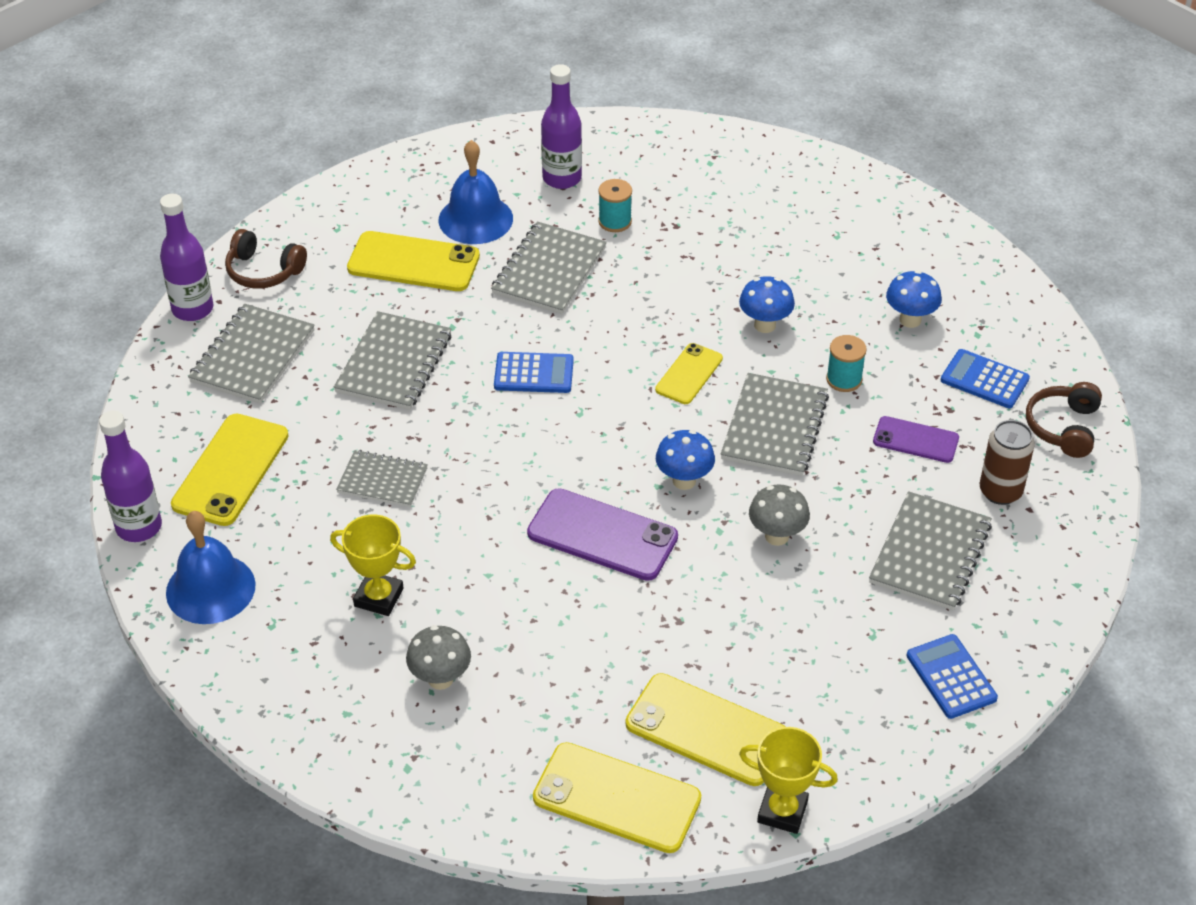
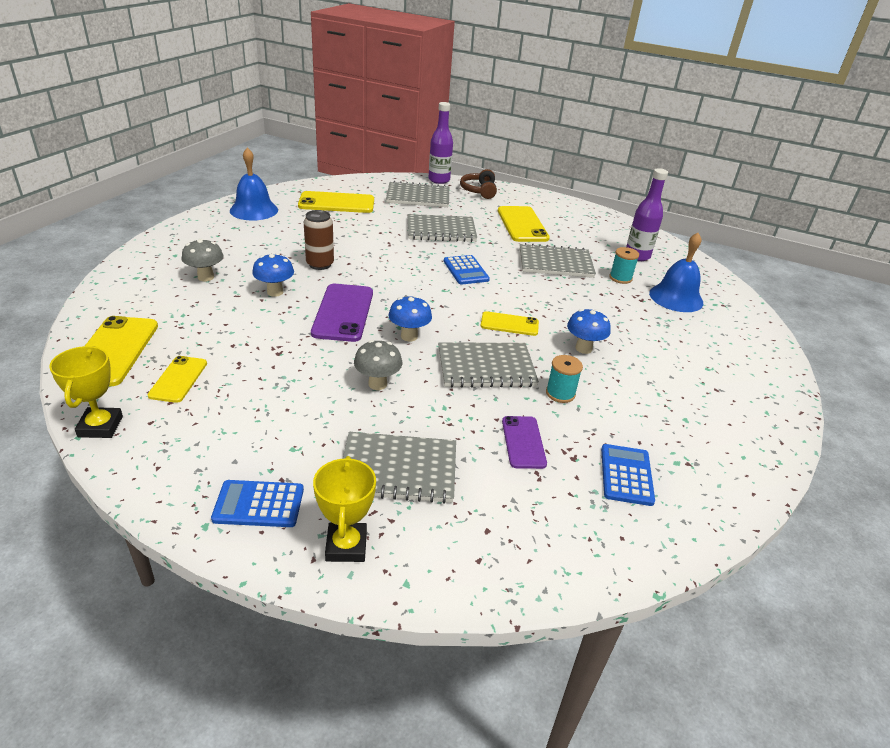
camera: 65 degrees right, 10 degrees down
(139, 527) = (288, 190): purple bottle -> none
(378, 597) = (263, 251): yellow trophy -> yellow trophy (346, 546)
(382, 480) = (351, 240): grey notebook -> none
(475, 219) = (574, 236): blue bell -> blue bell (676, 298)
(706, 730) = (178, 379): yellow phone -> yellow phone, size x0.60
(910, 320) = (656, 419): blue mushroom -> blue mushroom (275, 292)
(951, 677) = (259, 504): blue calculator -> blue calculator turned 135 degrees counterclockwise
(1000, 491) = (497, 506): brown can -> brown can (320, 264)
(1063, 427) = (609, 541): brown headphones -> none

